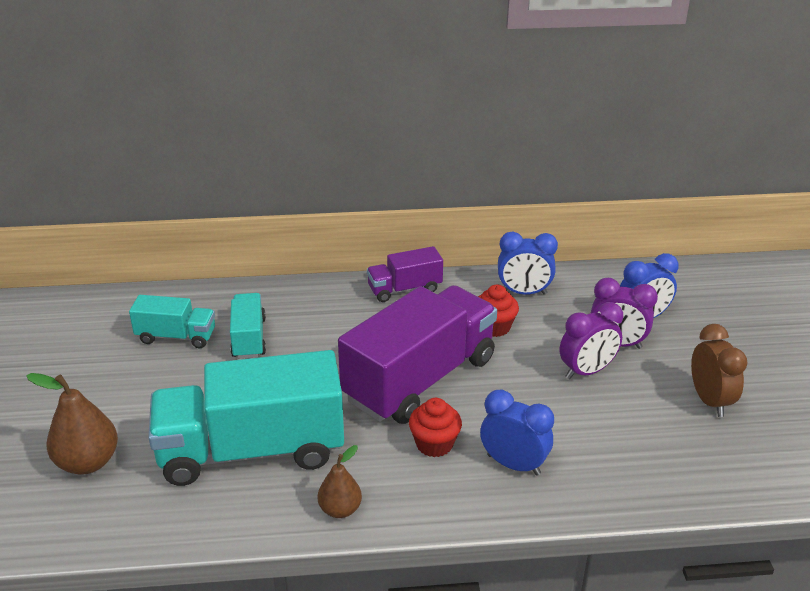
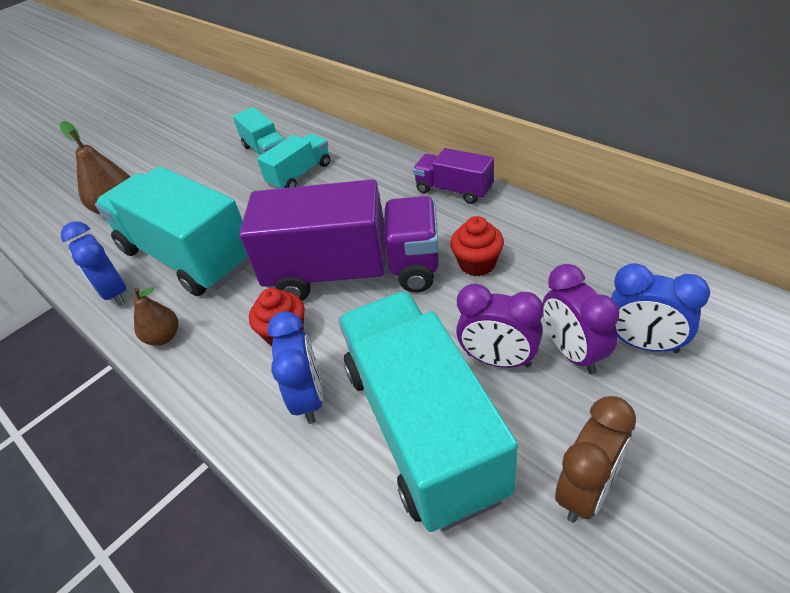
camera: 55 degrees right, 10 degrees up
(523, 293) = (552, 246): blue clock -> blue clock (115, 293)
(600, 430) = (423, 428): none -> turquoise truck

